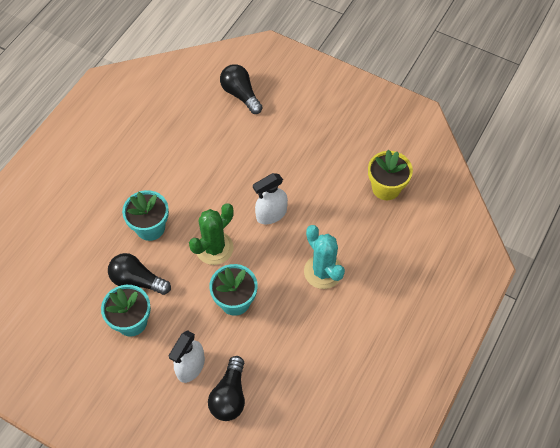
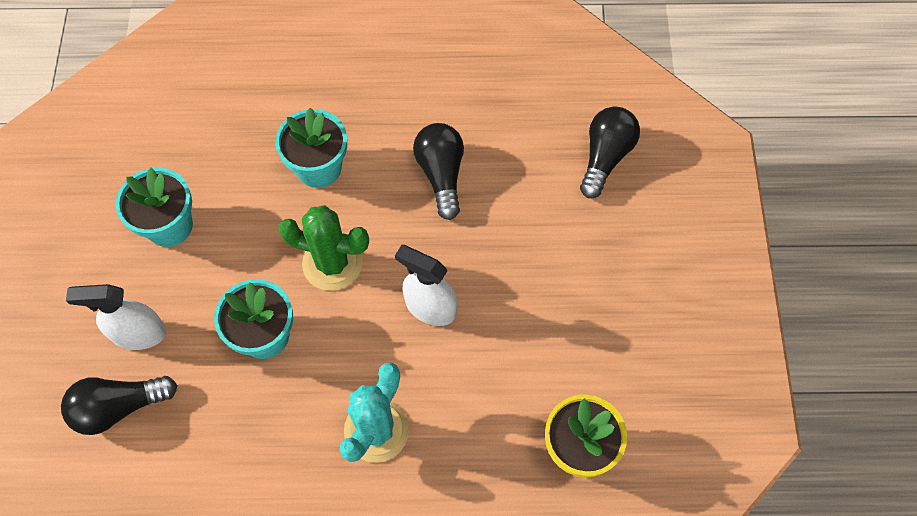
camera: 60 degrees right, 5 degrees up
(137, 280) = (232, 198): black light bulb -> black light bulb (441, 174)

